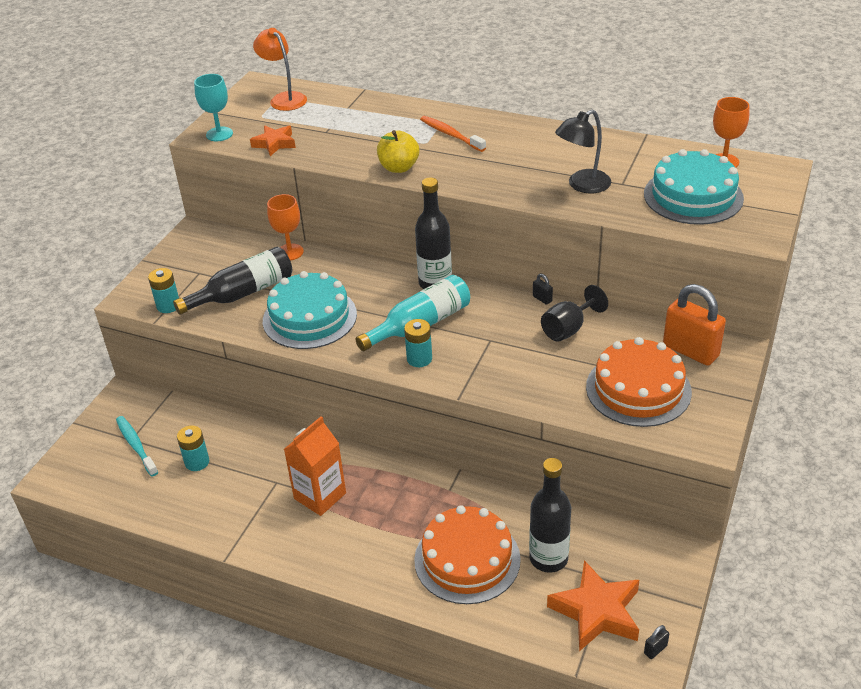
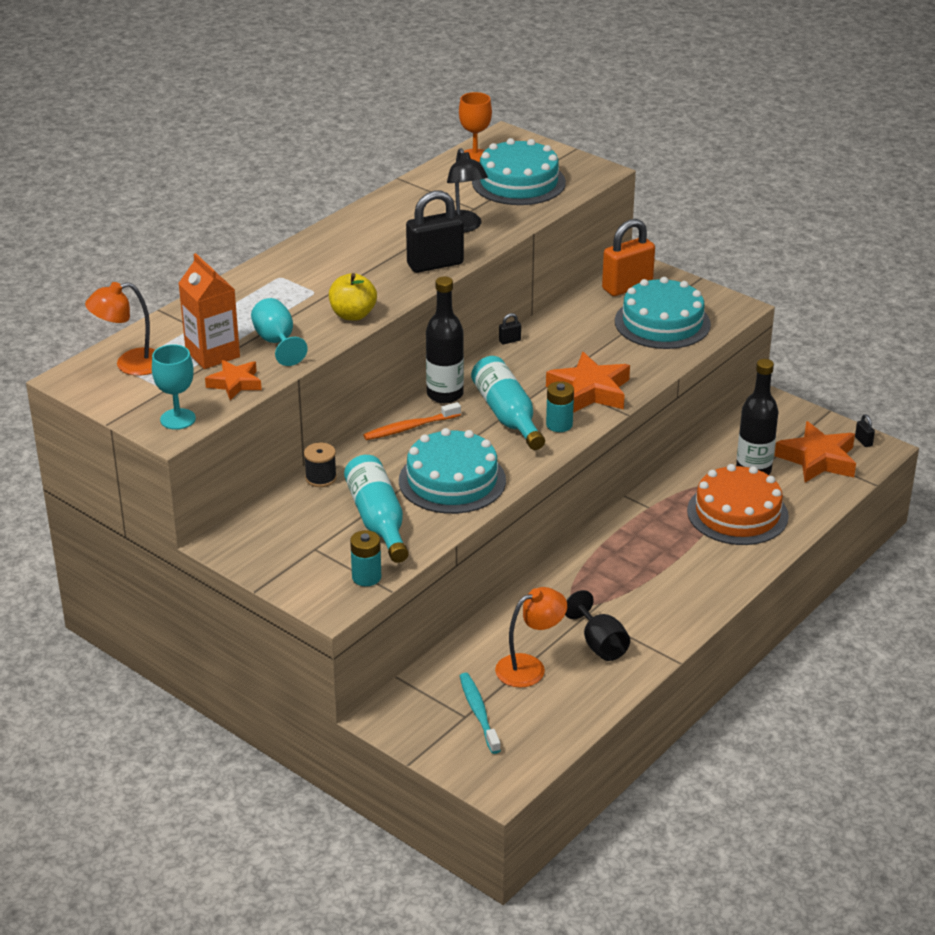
camera: 75 degrees left, 5 degrees down
(136, 446) = (478, 713): turquoise toothbrush -> turquoise toothbrush turned 90 degrees clockwise
(197, 462) = (529, 667): turquoise battery -> orange lamp
(243, 293) = (378, 520): black bottle -> turquoise bottle
(290, 252) = (321, 478): orange goblet -> black spool
(320, 496) = (620, 587): orange carton -> orange carton (212, 354)
(340, 145) = (277, 342): none -> turquoise goblet
(451, 135) = (311, 275): orange toothbrush -> orange toothbrush (410, 427)
(485, 366) = (590, 391): none -> orange star
(506, 186) = (435, 264): none -> black padlock
(568, 329) = (563, 337): black goblet -> black goblet (600, 644)
(638, 389) = (662, 323): orange cake -> turquoise cake

